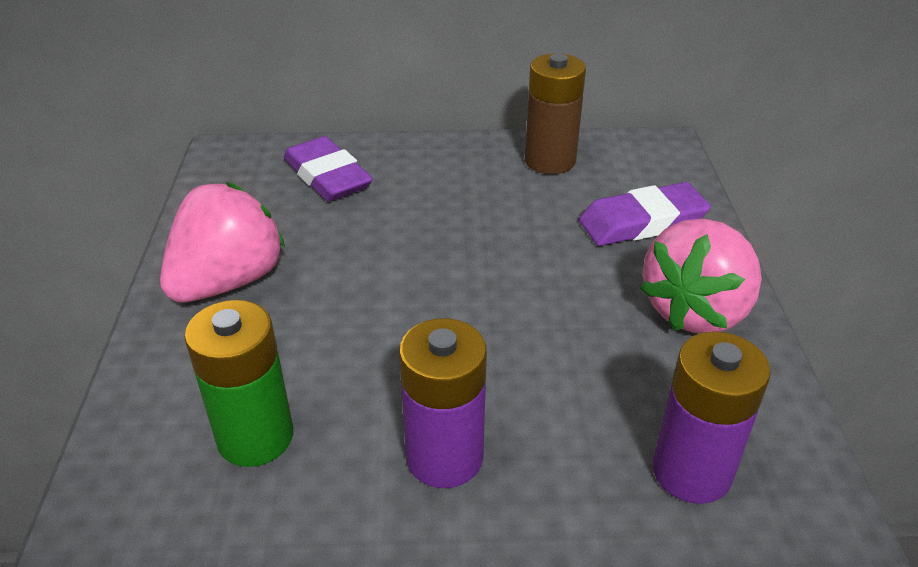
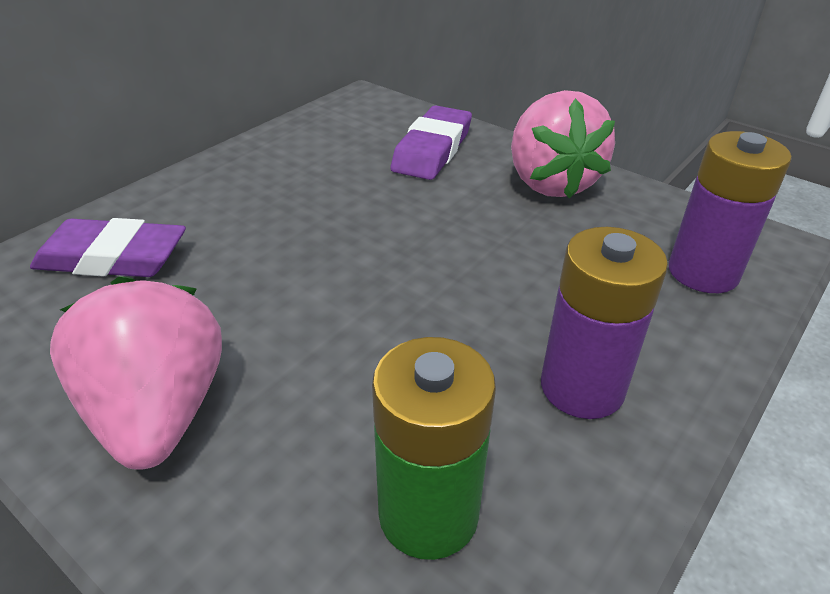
camera: 50 degrees left, 0 degrees up
(550, 161) = (302, 144): brown battery -> none

